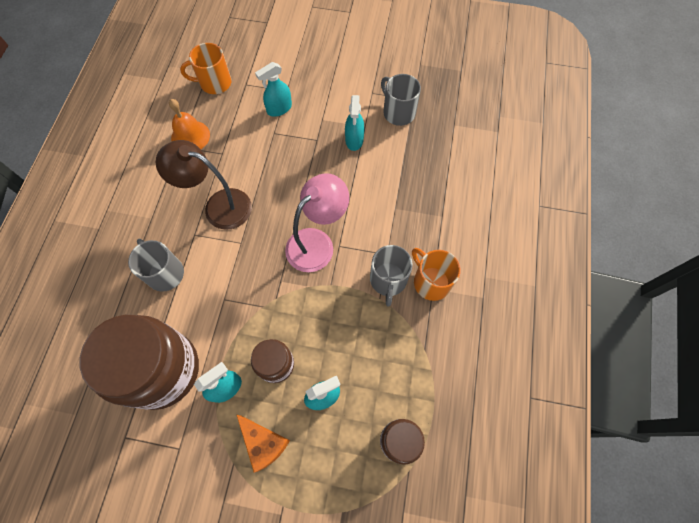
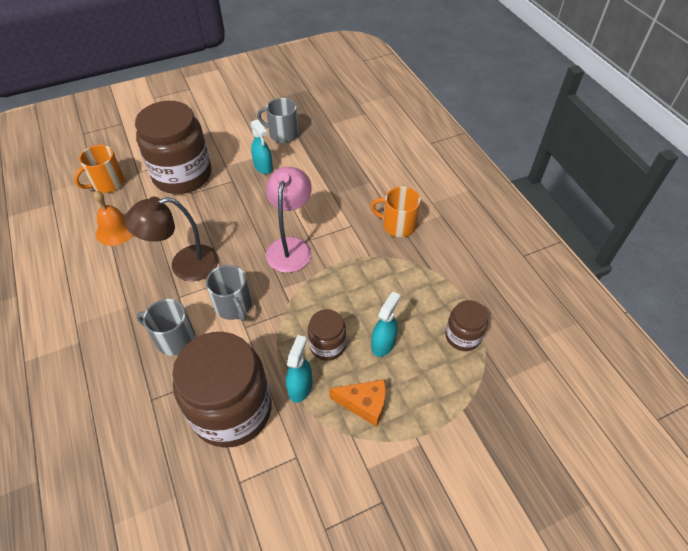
camera: 35 degrees left, 15 degrees down
(279, 109) = (182, 175): turquoise spray bottle -> brown jar
(388, 280) = (366, 241): grey mug -> grey mug (233, 306)

